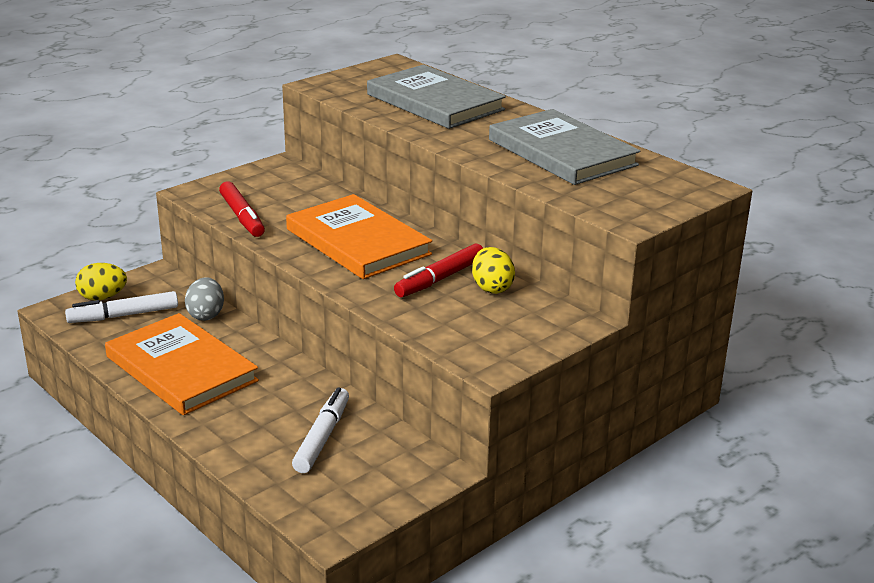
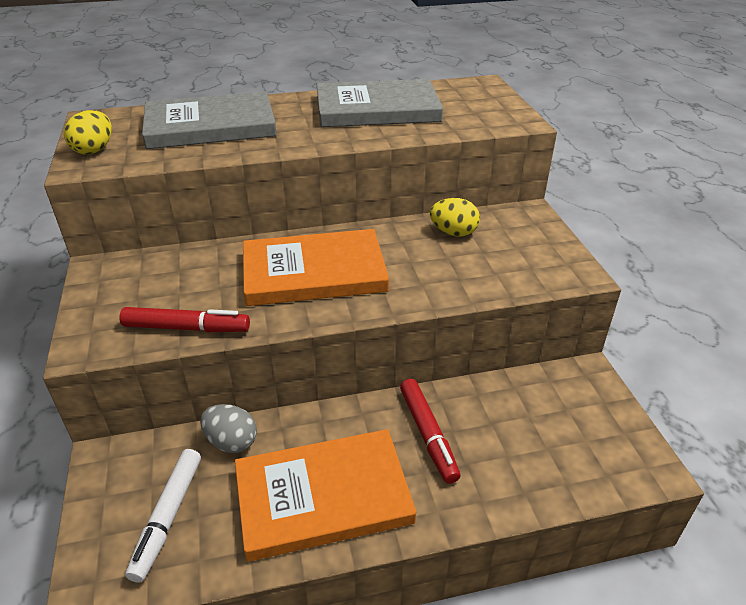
camera: 60 degrees left, 10 degrees up
(102, 297) = (107, 527): yellow egg -> yellow egg (94, 150)
(322, 437) = (507, 427): white marker -> none
(440, 279) = (420, 251): red marker -> red marker (428, 434)

